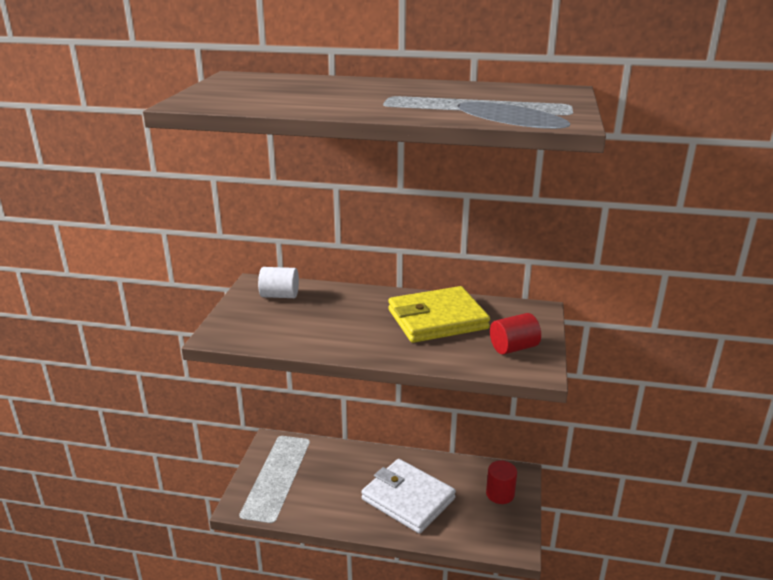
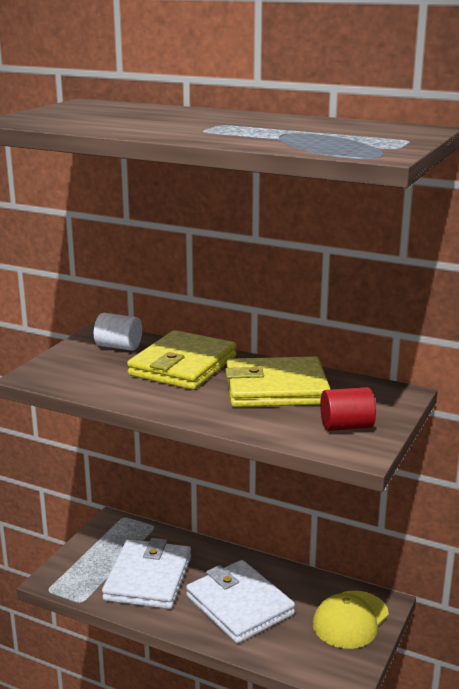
camera: 15 degrees right, 5 degrees down
(323, 489) = (148, 578): none -> white wallet
(347, 307) = (183, 366): none -> yellow wallet
(500, 494) = (350, 620): red cylinder -> yellow cap

